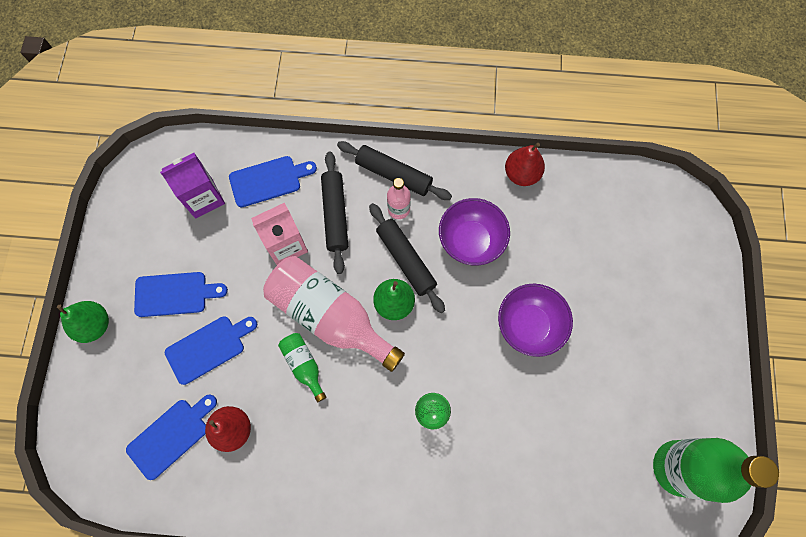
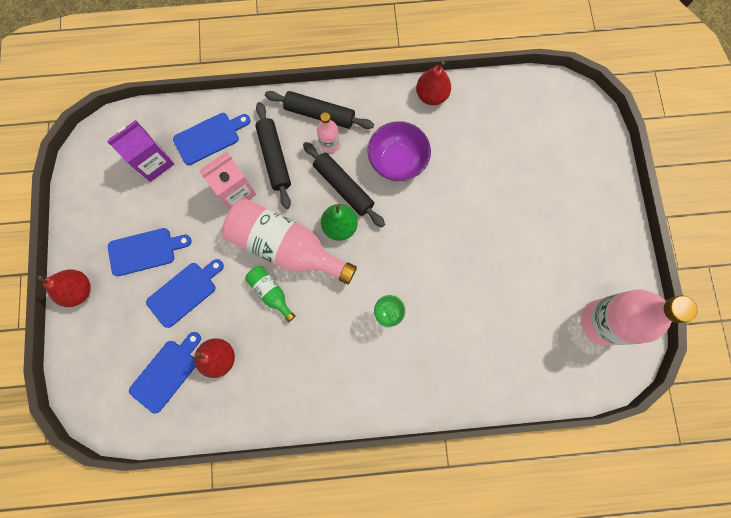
camera: 10 degrees left, 5 degrees up
(94, 325) = (79, 290): green pear -> red pear
(529, 326) = (459, 225): purple bowl -> none
(678, 468) = (602, 322): green bottle -> pink bottle

